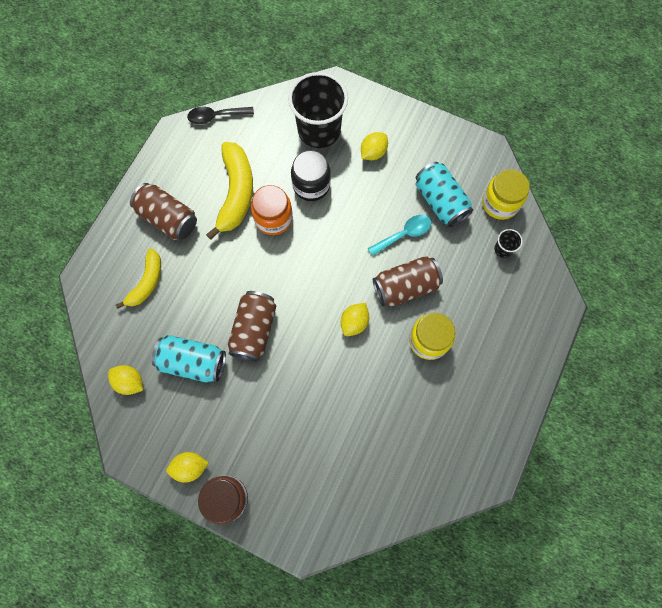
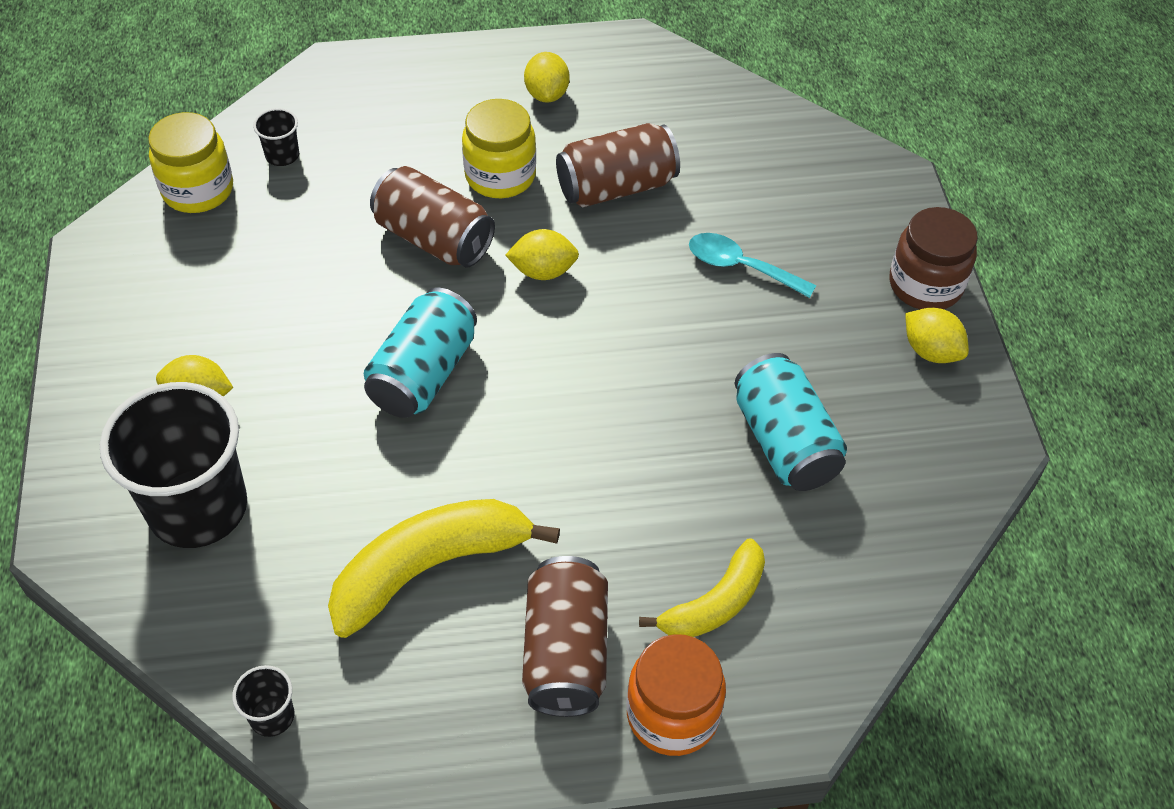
camera: 125 degrees left, 20 degrees down
(130, 382) = (895, 511): yellow lemon -> yellow lemon (547, 94)
(147, 282) = (714, 603): yellow banana -> yellow banana turned 150 degrees clockwise
(216, 116) = (272, 716): black spoon -> black cup
(254, 330) = (662, 390): brown can -> brown can (616, 187)
(273, 218) = (440, 477): orange jar -> orange jar (672, 714)
(311, 185) = (330, 456): black jar -> none
(404, 234) = (340, 281): turquoise spoon -> turquoise spoon (741, 267)
(440, 201) = (244, 262): turquoise can -> turquoise can (423, 374)

